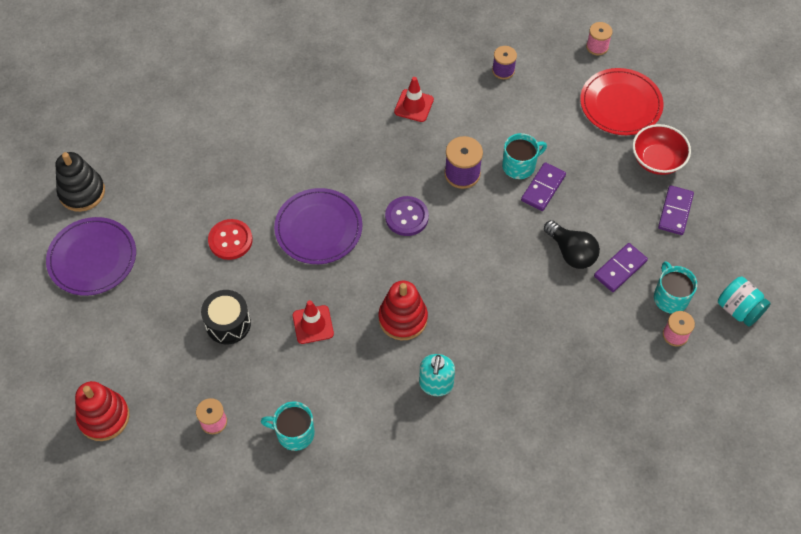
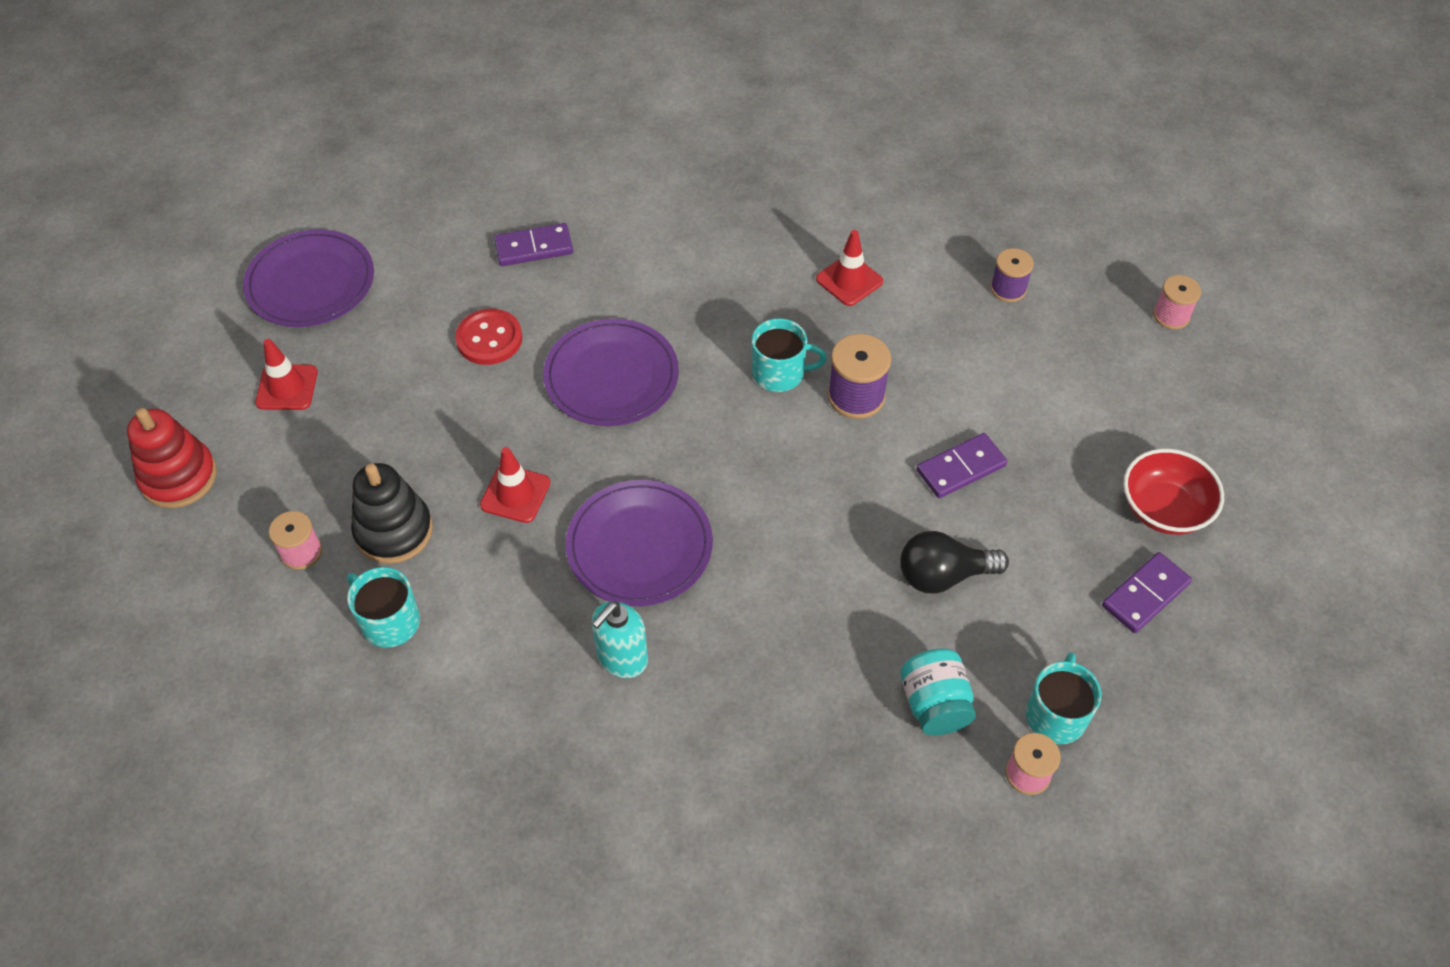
camera: 30 degrees right, 5 degrees down
(82, 192) = (357, 202): black stacking toy -> black stacking toy (394, 531)
(128, 330) = (287, 387): none -> red traffic cone
(228, 324) = (410, 439): black drum -> none
(403, 318) = (639, 546): red stacking toy -> purple plate
(406, 217) = (739, 417): purple button -> none
(519, 165) = (946, 422): turquoise mug -> turquoise mug (780, 373)
(571, 252) = (943, 575): black light bulb -> black light bulb turned 90 degrees clockwise
(620, 104) = (1156, 407): red plate -> none
(620, 269) = (1003, 634): purple domino -> purple domino (534, 248)
(738, 309) = (1158, 789): turquoise jar -> turquoise jar (934, 704)

